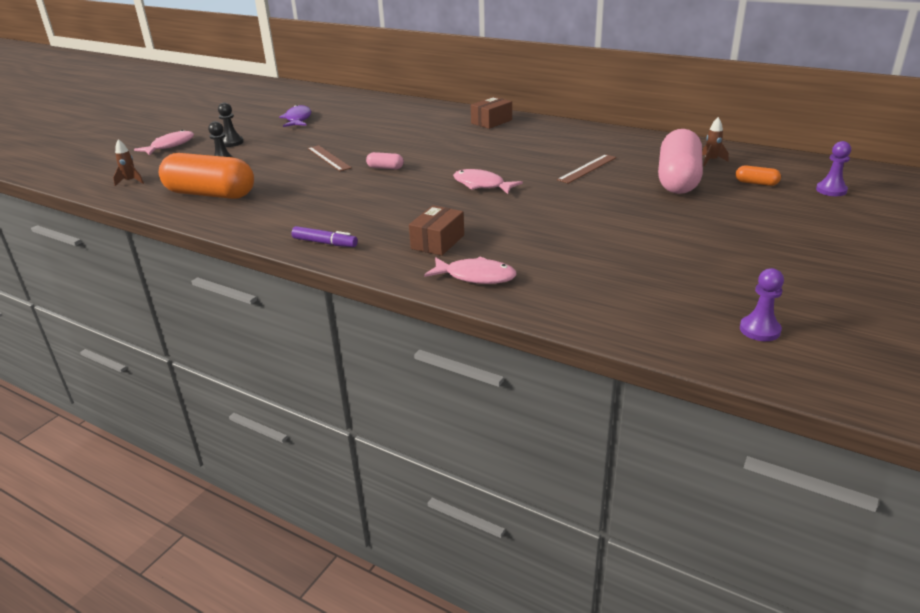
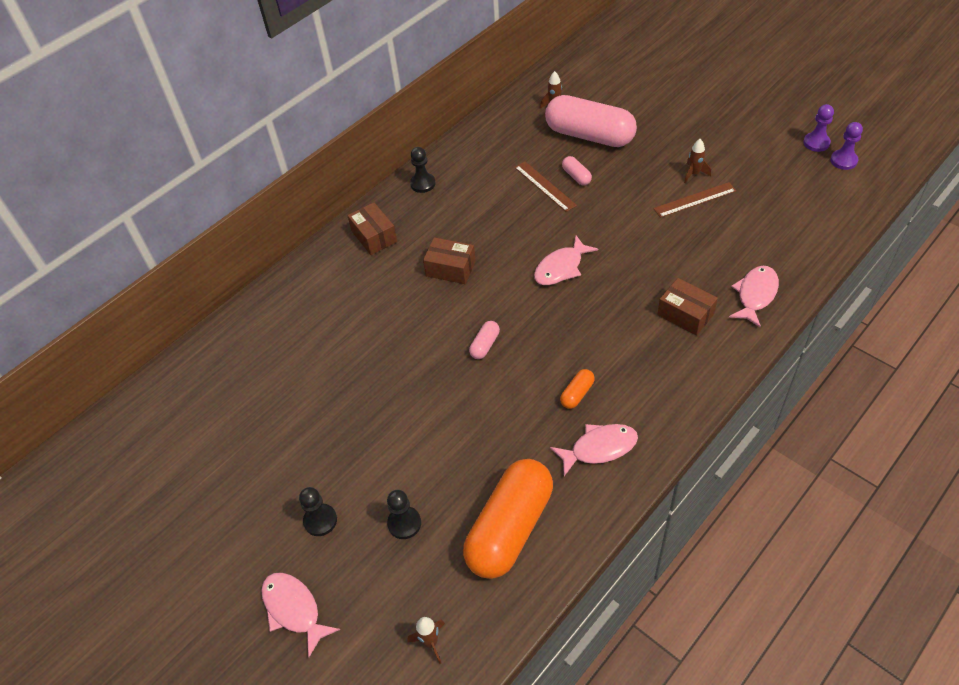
camera: 75 degrees left, 20 degrees up
(278, 217) = (599, 448): none -> pink fish
(298, 119) = (256, 439): purple fish -> none
(325, 243) = (672, 404): purple marker -> none
(328, 158) = (431, 401): brown ruler -> brown ruler (695, 200)
(466, 148) = (450, 268): none -> brown box
(561, 128) = (423, 184): none -> black pawn
(610, 179) = (576, 176): none -> pink capsule
(655, 233) = (694, 174): none -> brown rocket
(756, 183) = (611, 95): orange capsule -> orange capsule (577, 394)
(831, 190) = (636, 63): purple pawn -> purple pawn (816, 143)

